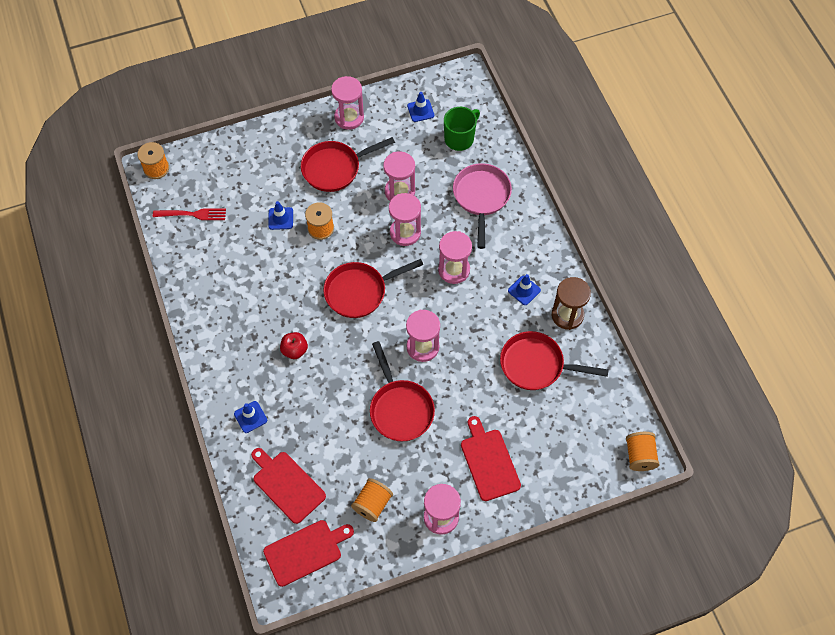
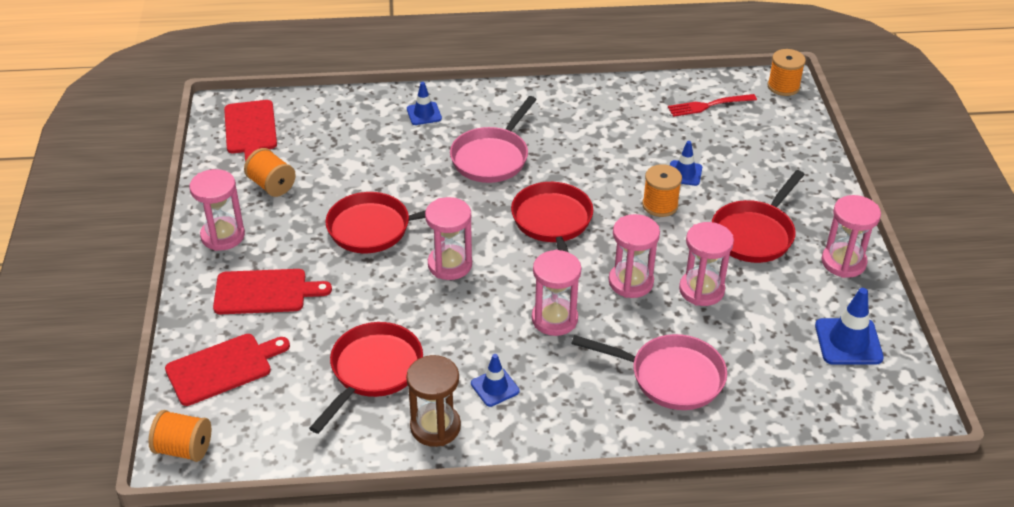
camera: 105 degrees right, 20 degrees down
(192, 214) = (708, 105): red fork -> red fork turned 60 degrees clockwise
(287, 485) = (331, 128): red cutting board -> red cutting board (223, 368)
(294, 350) = (492, 157): red apple -> pink pan
(335, 168) = (755, 234): red pan -> red pan turned 135 degrees counterclockwise
(420, 110) = (848, 342): blue traffic cone -> blue traffic cone, size x1.59
(460, 138) = (787, 376): green mug -> none

